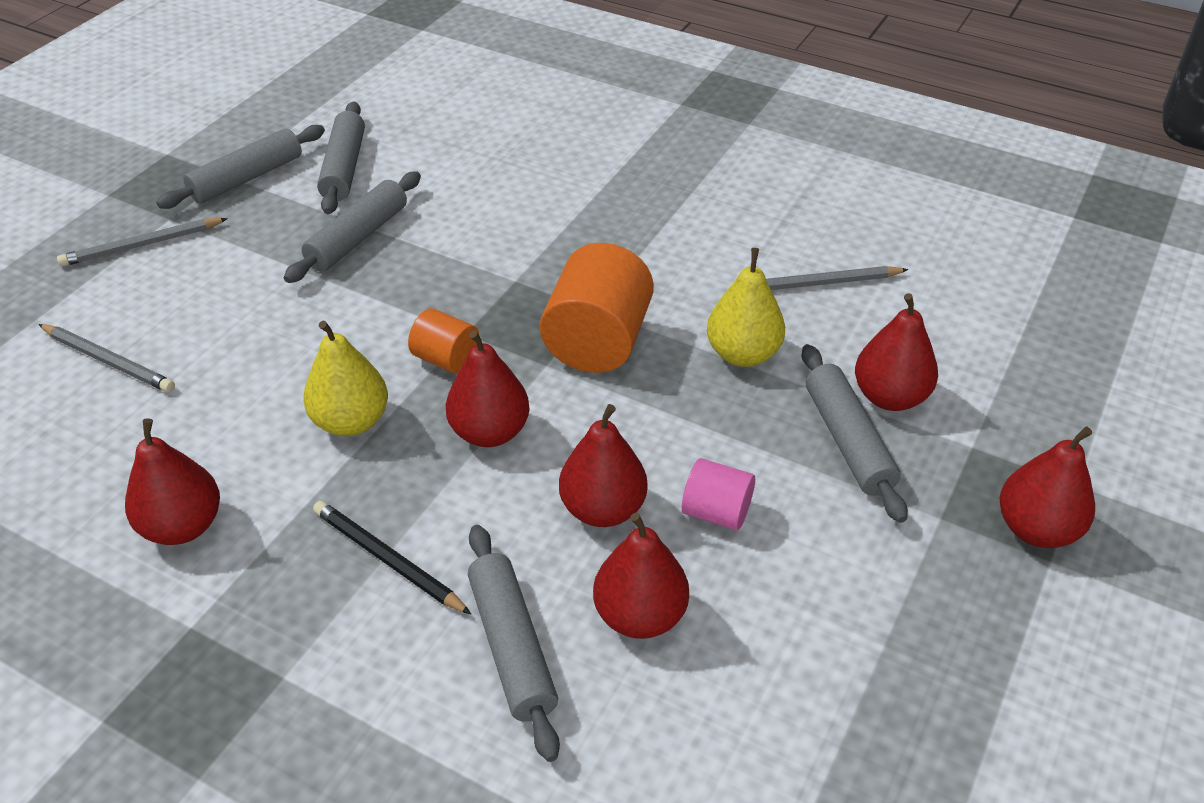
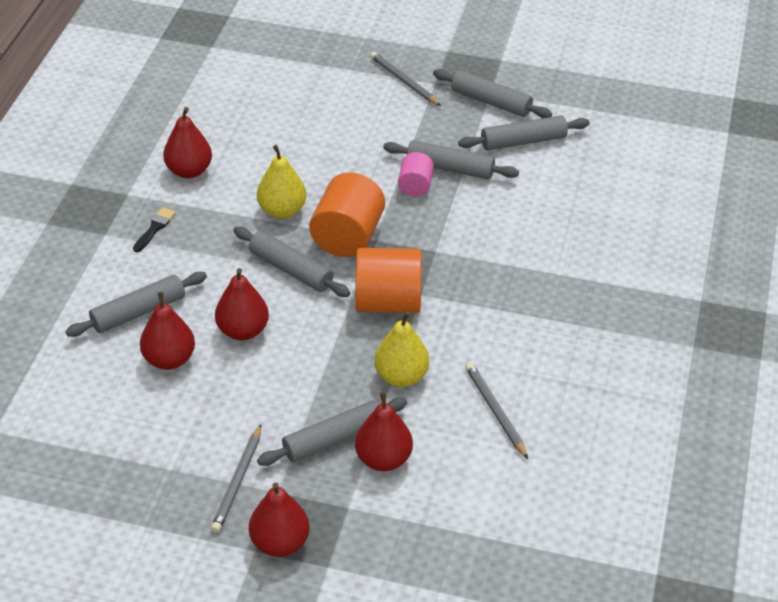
camera: 75 degrees right, 0 degrees up
(108, 360) = (300, 103): grey pencil -> grey pencil (238, 481)
(306, 596) = (155, 228): none -> black brush
(388, 560) = (184, 252): black pencil -> none
(446, 359) = (347, 237): orange cylinder -> orange cylinder, size x1.83
(490, 432) = (291, 270): red pear -> grey rolling pin
(716, 512) = (253, 381): pink cylinder -> pink cylinder (415, 186)

